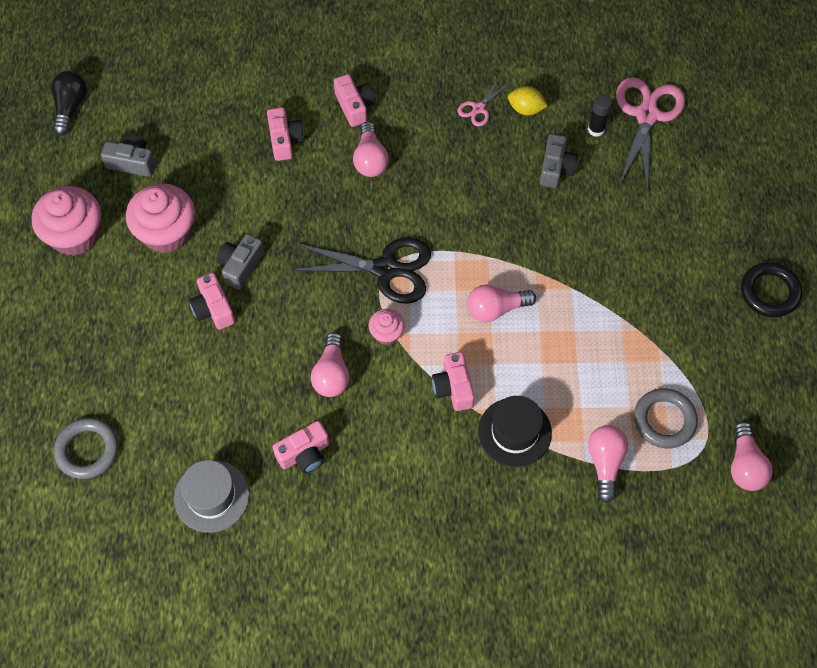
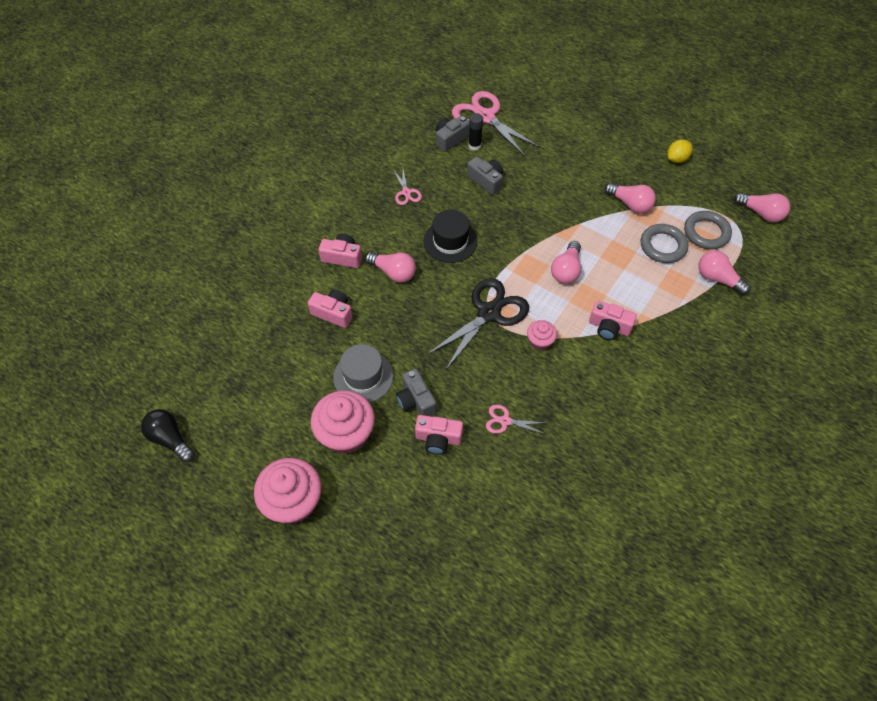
camera: 55 degrees left, 5 degrees down
(87, 450) = (498, 600): grey ring -> grey ring (663, 246)
(132, 162) = (262, 423): grey camera -> grey camera (450, 139)
(211, 496) = (597, 529): grey hat -> grey hat (363, 376)
(272, 354) = (505, 421): none -> pink scissors
(304, 454) = (601, 446): pink camera -> none
(332, 374) = (548, 392): pink light bulb -> pink light bulb (630, 204)
(514, 432) = (665, 312): black hat -> black hat (450, 241)
(525, 109) = (428, 170): yellow lemon -> yellow lemon (677, 159)
(769, 292) = (652, 135): black ring -> none

